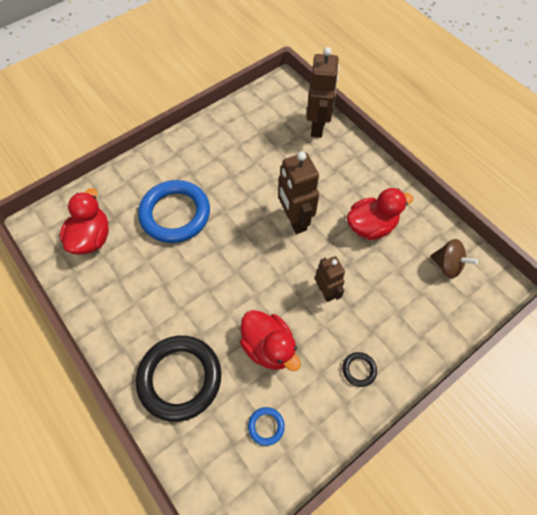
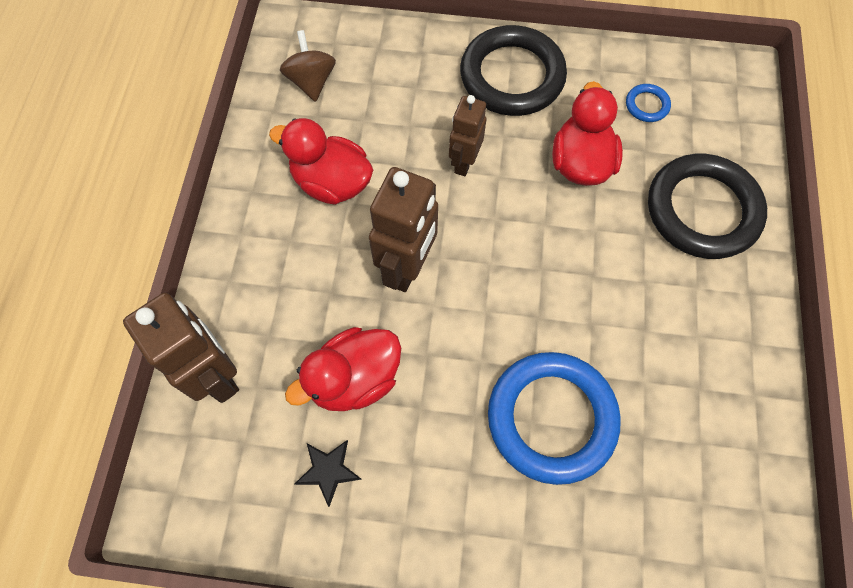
camera: 135 degrees left, 5 degrees up
(92, 238) = (700, 488): red duck -> red duck (354, 379)
(243, 133) = (328, 471): none -> black star
(317, 127) = (217, 375): brown robot -> brown robot turned 90 degrees clockwise
(359, 370) = (512, 76): black ring -> black ring, size x2.41

